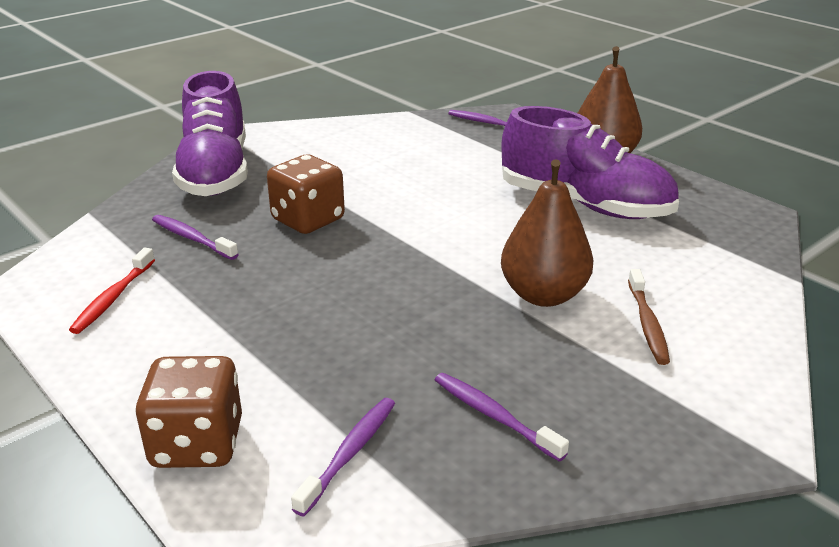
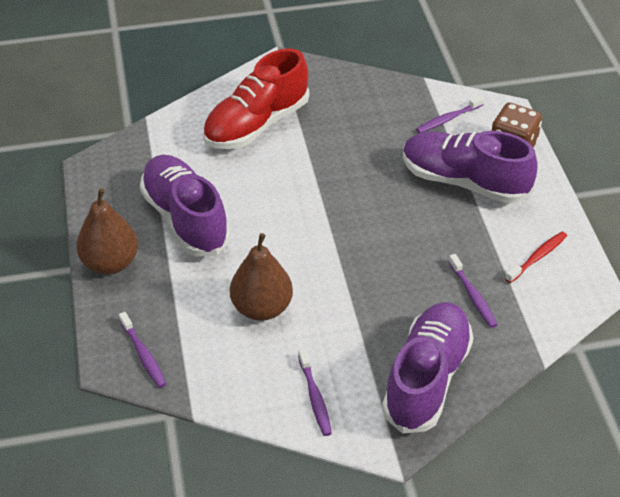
camera: 150 degrees left, 15 degrees up
(263, 355) = (464, 182): none -> purple shoe
(308, 220) = (383, 282): brown dice -> none
(494, 416) = (375, 111): purple toothbrush -> purple toothbrush (315, 397)
(543, 295) = (289, 161): brown pear -> brown pear (262, 308)
(647, 324) = (256, 124): brown toothbrush -> red shoe

